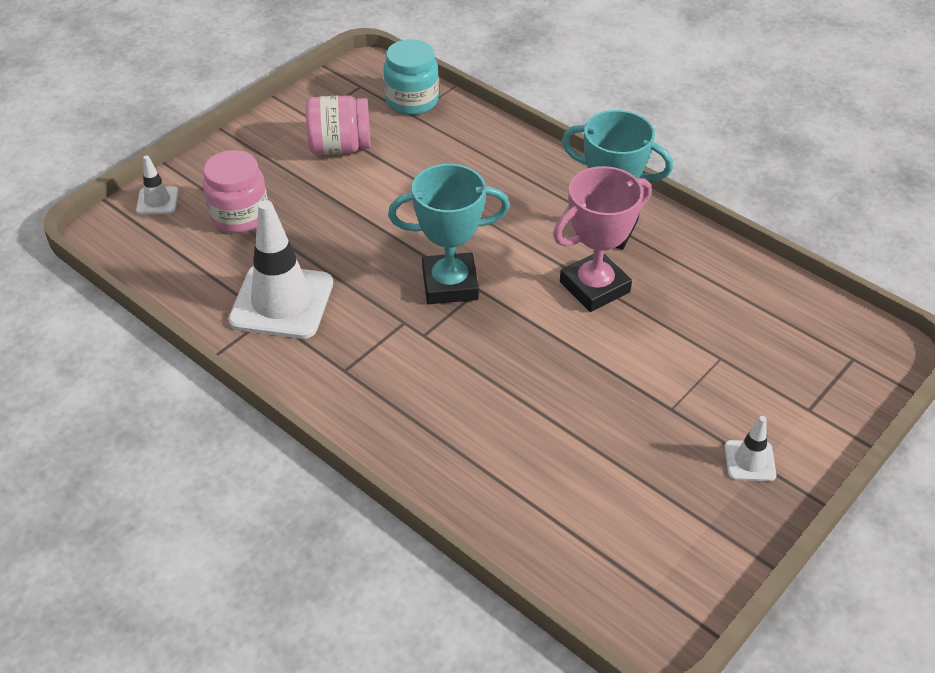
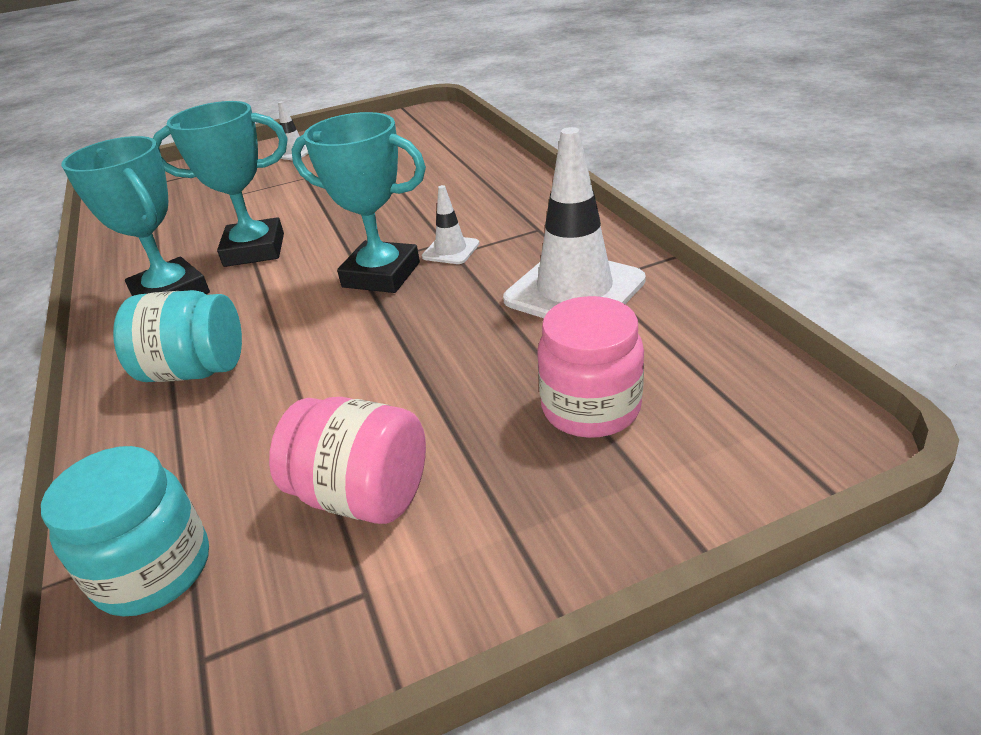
camera: 150 degrees left, 10 degrees down
(157, 201) = (732, 470): white traffic cone -> white traffic cone (451, 250)
(508, 181) = (195, 370): none -> turquoise jar
(594, 287) = (254, 250): pink trophy -> turquoise trophy

